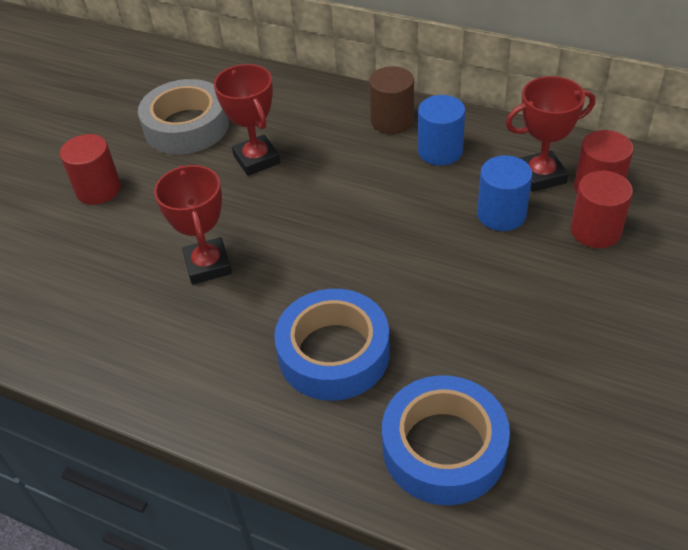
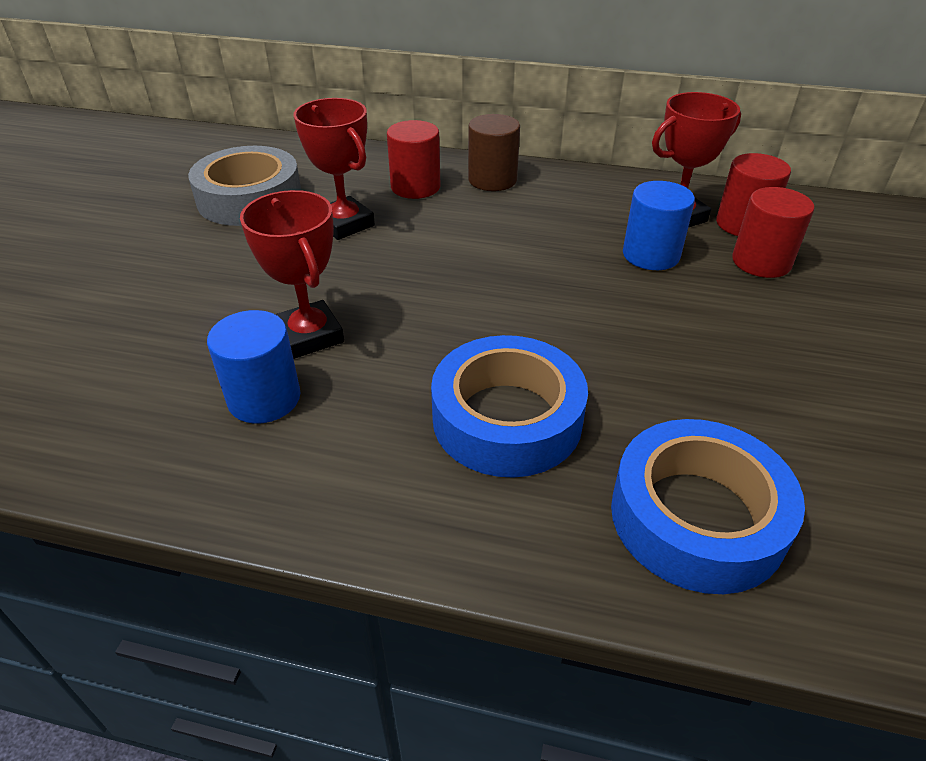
camera: 15 degrees left, 5 degrees down
(98, 189) = (146, 267): red cylinder -> red cylinder (415, 187)
(440, 151) = (556, 202): blue cylinder -> blue cylinder (264, 398)

